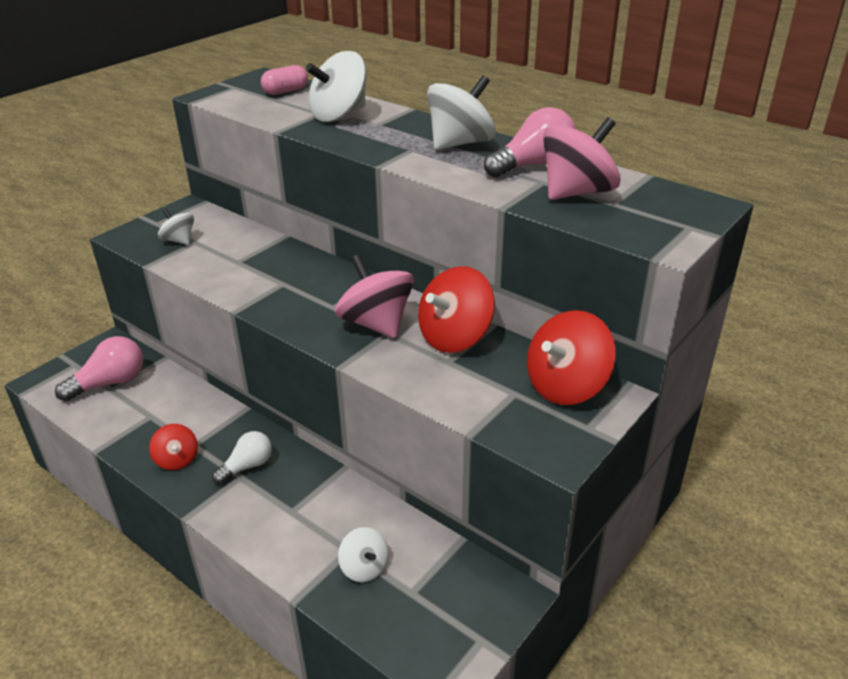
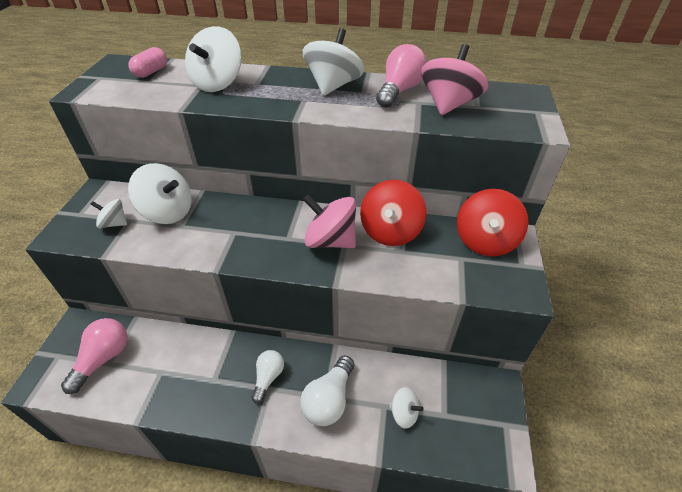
camera: 30 degrees left, 10 degrees up
(177, 460) = (210, 398): red spinning top -> none
(236, 245) = (168, 212): none -> white spinning top
(292, 515) = (329, 400): none -> white light bulb

